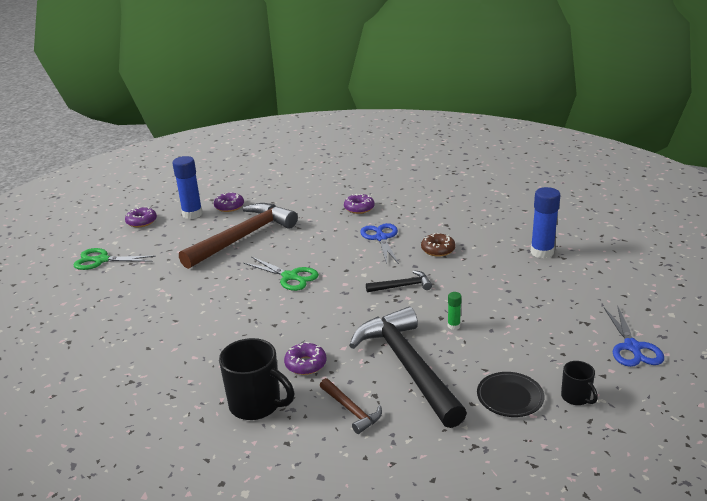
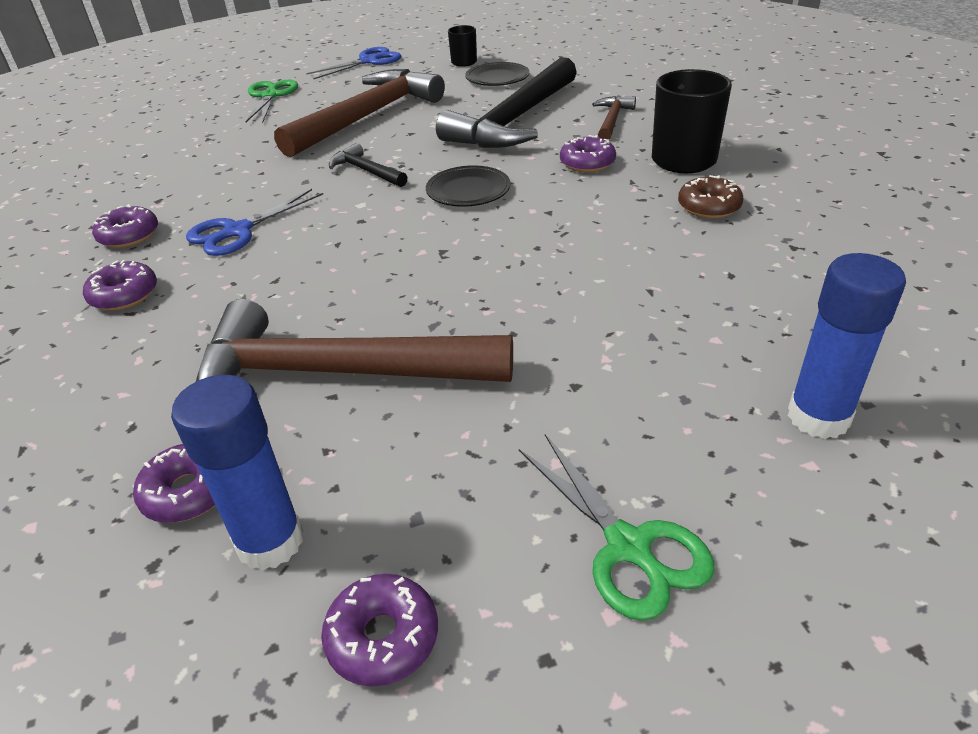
camera: 125 degrees left, 10 degrees up
(290, 277) = (425, 254): green scissors -> green scissors (270, 96)
(332, 309) = (468, 191): none -> black plate
(414, 214) = (129, 235): none -> purple donut
(438, 250) = (246, 181): brown donut -> brown donut (708, 207)
(453, 326) = (419, 123): green glue stick -> none
(492, 310) = (368, 116): none -> brown hammer
(542, 252) = (210, 127): blue glue stick -> blue glue stick (818, 417)

